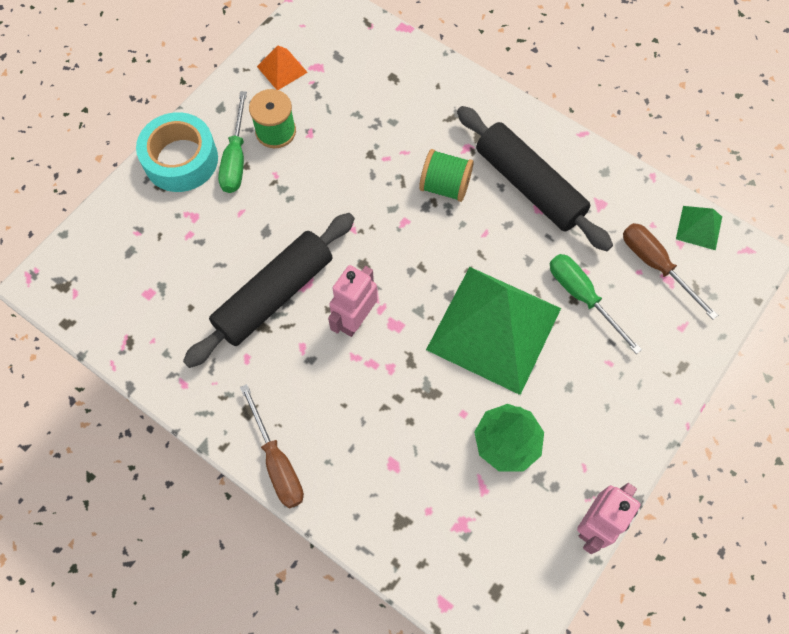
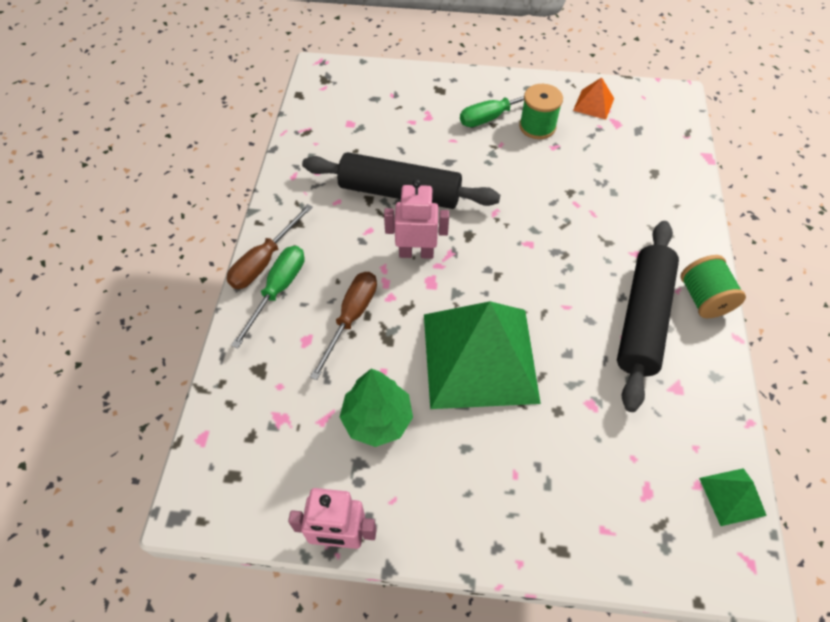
camera: 60 degrees right, 10 degrees down
(181, 160) = (467, 88): turquoise tape -> none
(445, 186) = (586, 256): green spool -> green spool (703, 299)
(582, 297) = (566, 417): green screwdriver -> green screwdriver (278, 290)
(655, 265) = (653, 471): brown screwdriver -> brown screwdriver (351, 318)

